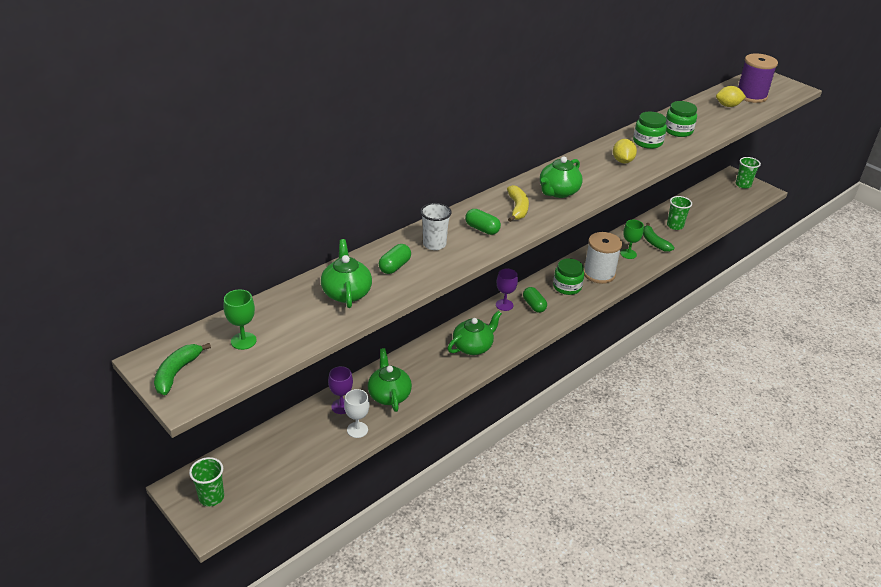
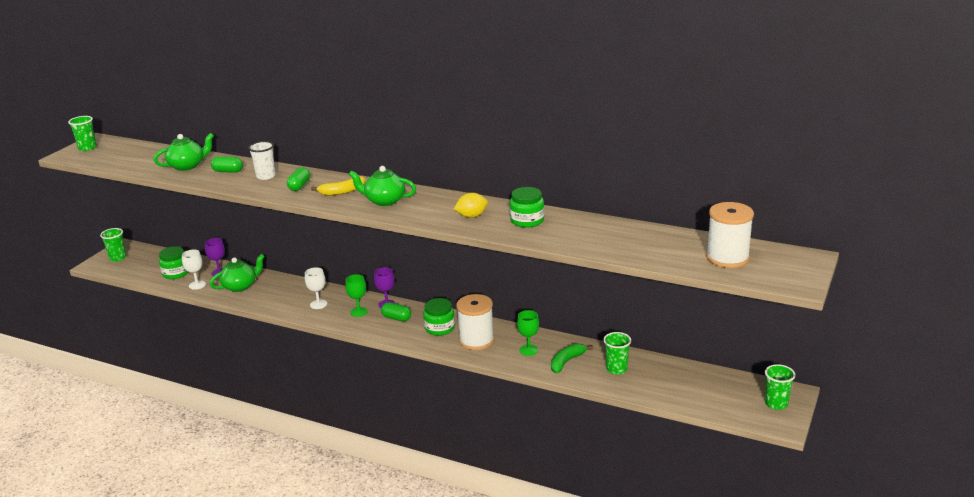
camera: 70 degrees right, 10 degrees down
(177, 373) = (87, 148): green banana -> green cup
(243, 341) = (123, 154): green goblet -> green goblet (359, 312)
(473, 346) = (318, 304): green teapot -> white goblet
(534, 305) = (396, 318): green capsule -> green capsule turned 75 degrees clockwise
(678, 131) = (572, 231): green jar -> green jar (176, 273)
(728, 106) = (677, 248): yellow lemon -> none
(751, 96) = (727, 258): purple spool -> white spool

